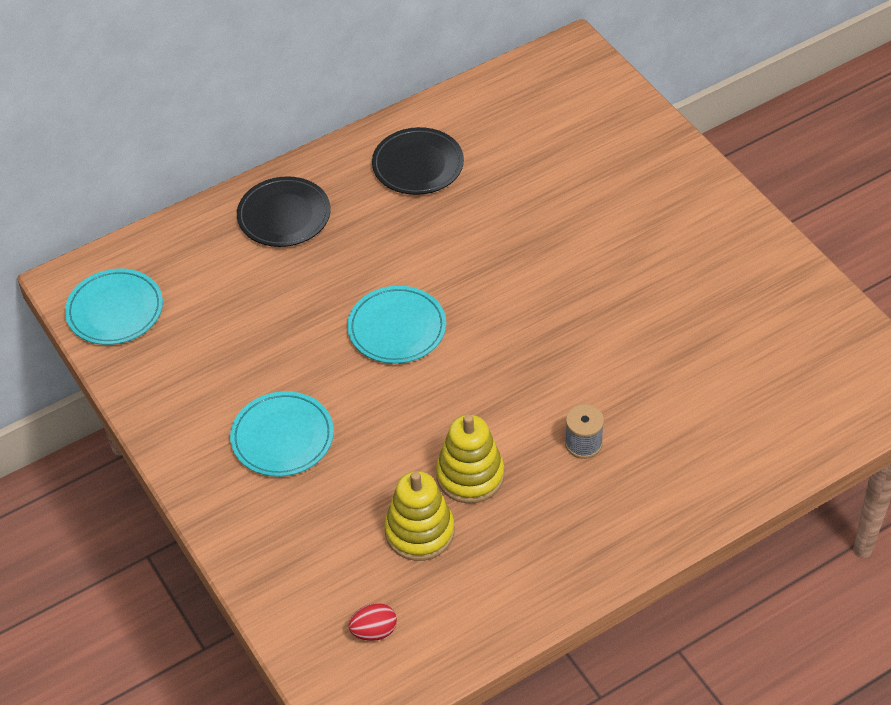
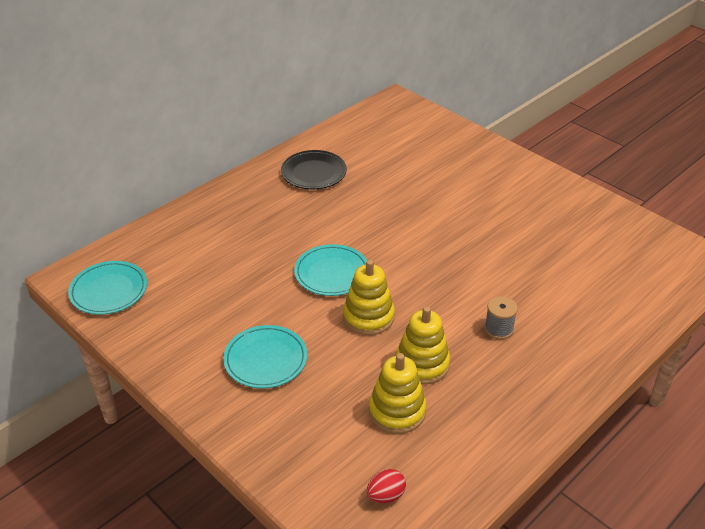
camera: 15 degrees left, 10 degrees down
(284, 215) = (226, 214): black plate -> none
(424, 399) = (368, 317): none -> yellow stacking toy

